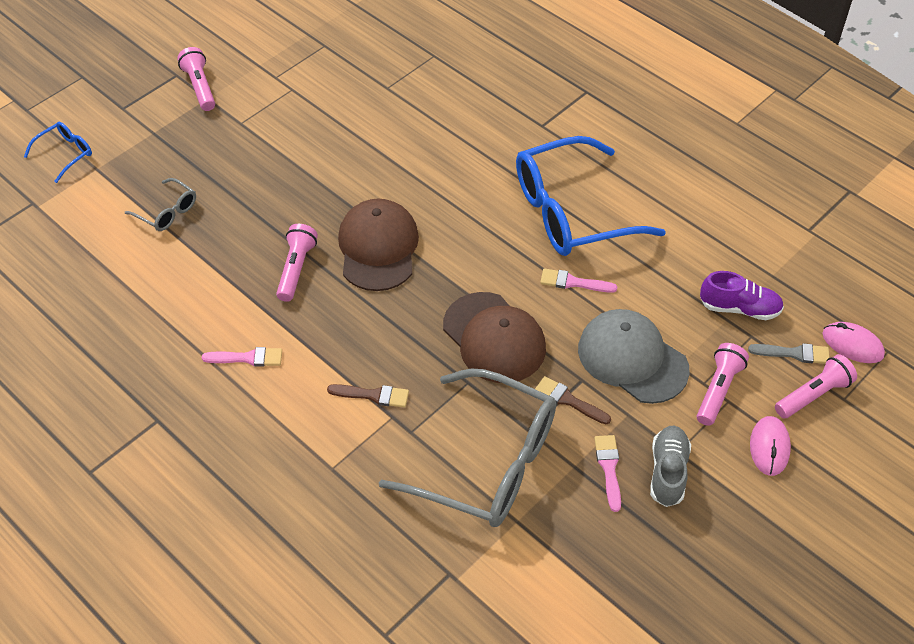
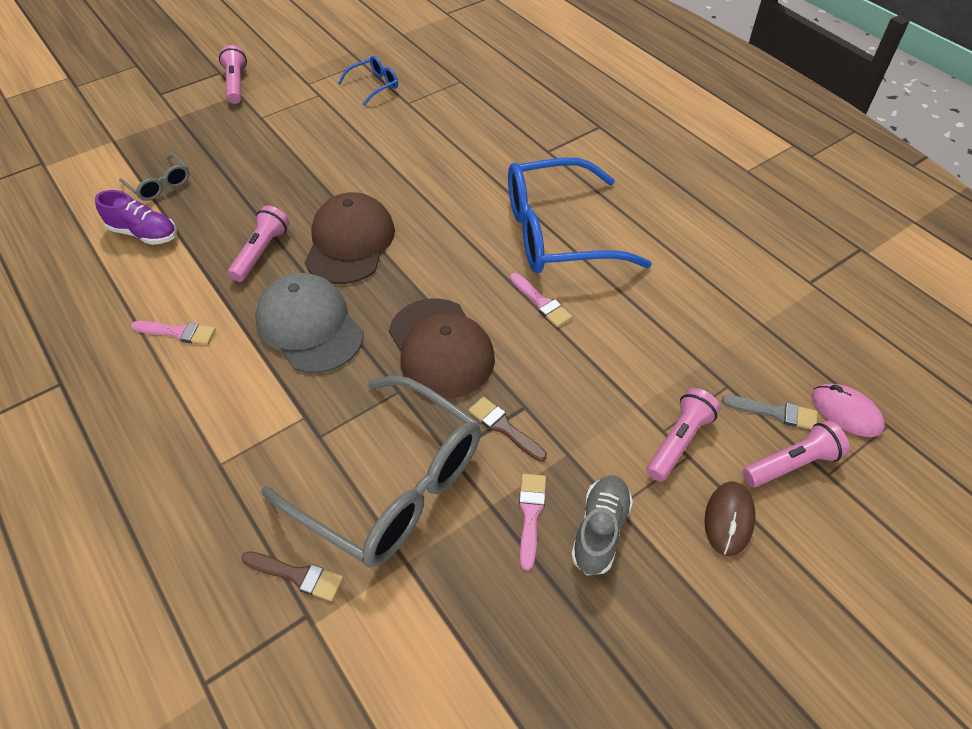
camera: 10 degrees right, 0 degrees up
(65, 154) = (91, 125): blue glasses -> blue glasses (374, 85)
(373, 395) = (292, 390): brown brush -> brown brush (297, 575)
(573, 282) = (541, 302): pink brush -> pink brush turned 150 degrees counterclockwise
(632, 359) = (586, 392): grey cap -> grey cap (309, 326)
(739, 308) = (719, 353): purple shoe -> purple shoe (144, 233)
(769, 447) = (729, 519): pink mouse -> brown mouse

